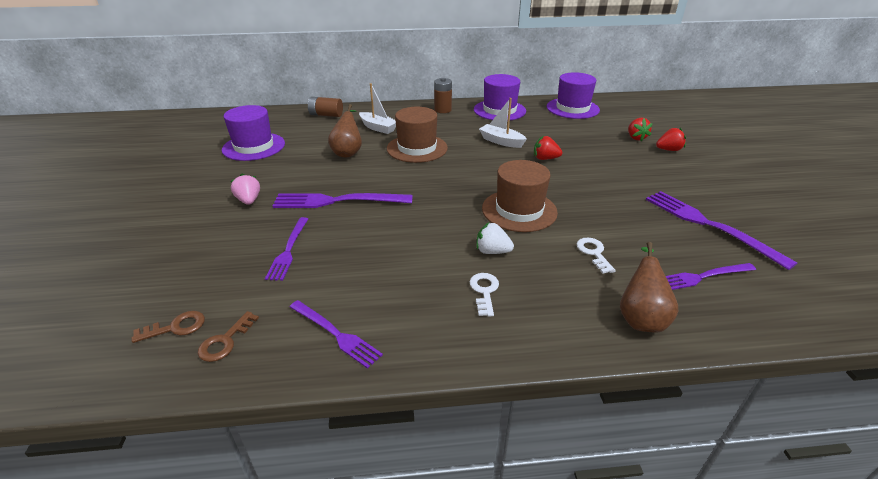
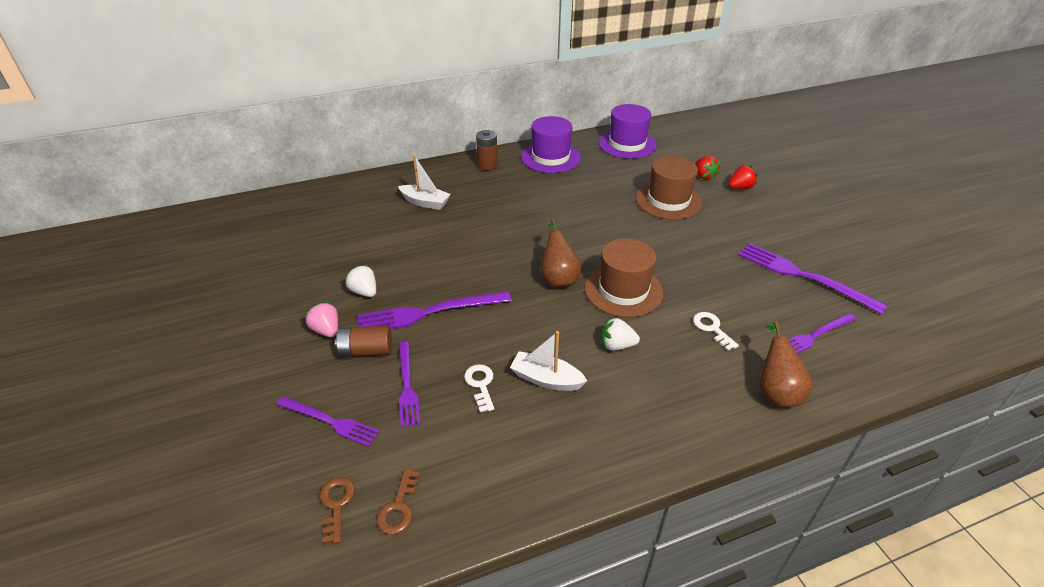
camera: 15 degrees left, 5 degrees up
(176, 327) = (336, 504): brown key -> brown key turned 60 degrees counterclockwise
(254, 146) = (289, 253): purple hat -> none
(294, 179) = (364, 292): none -> white strawberry
(326, 115) = (353, 192): brown battery -> brown battery (366, 350)
(335, 334) = (506, 473): purple fork -> purple fork (330, 421)
(348, 152) = (407, 243): brown pear -> brown pear (558, 278)
(417, 148) = (483, 225): brown hat -> brown hat (668, 200)
(484, 291) = (628, 393): white key -> white key (480, 384)
(501, 141) = (570, 202): white boat -> white boat (546, 379)
(545, 158) = (624, 218): red strawberry -> none

